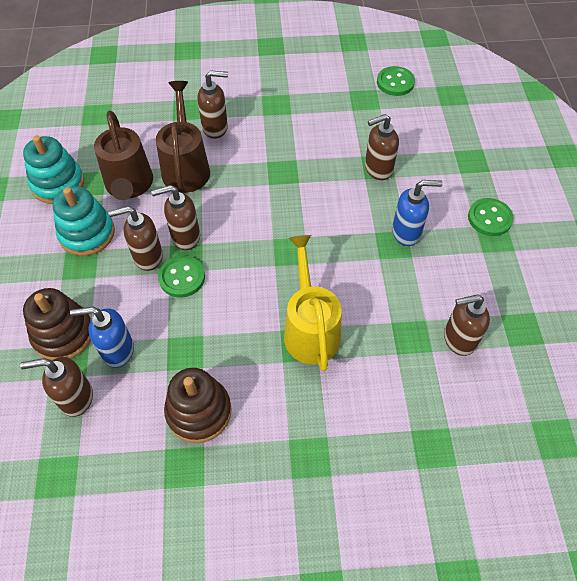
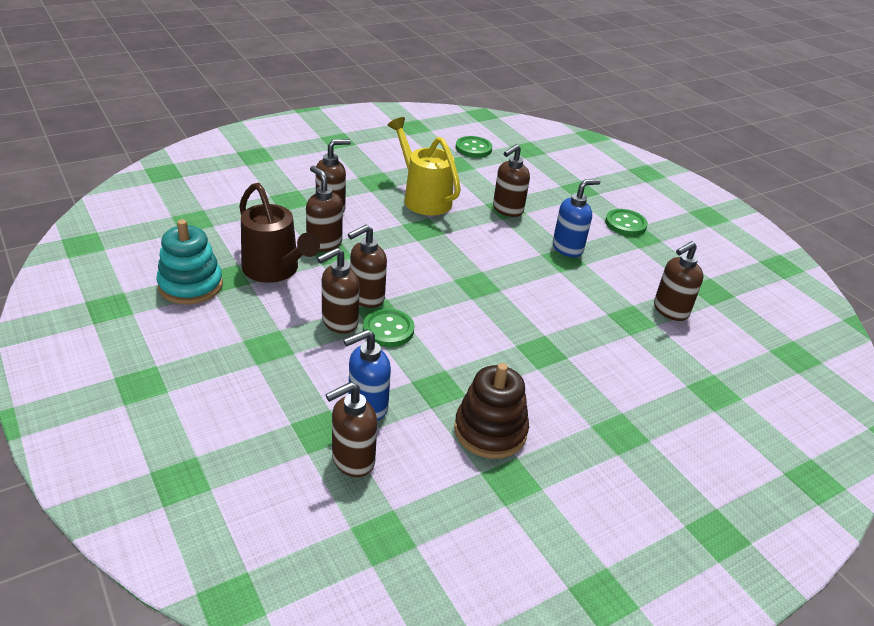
camera: 30 degrees left, 20 degrees down
(63, 334) = (295, 410): brown stacking toy -> none
(87, 233) = (257, 319): turquoise stacking toy -> none
(186, 167) = (324, 243): brown watering can -> brown soap dispenser
(310, 328) = (542, 336): yellow watering can -> yellow watering can (423, 198)

